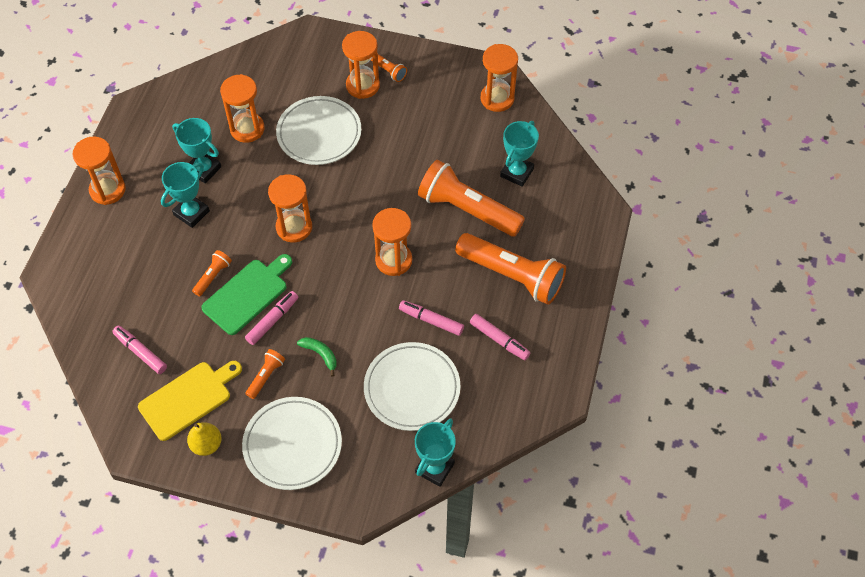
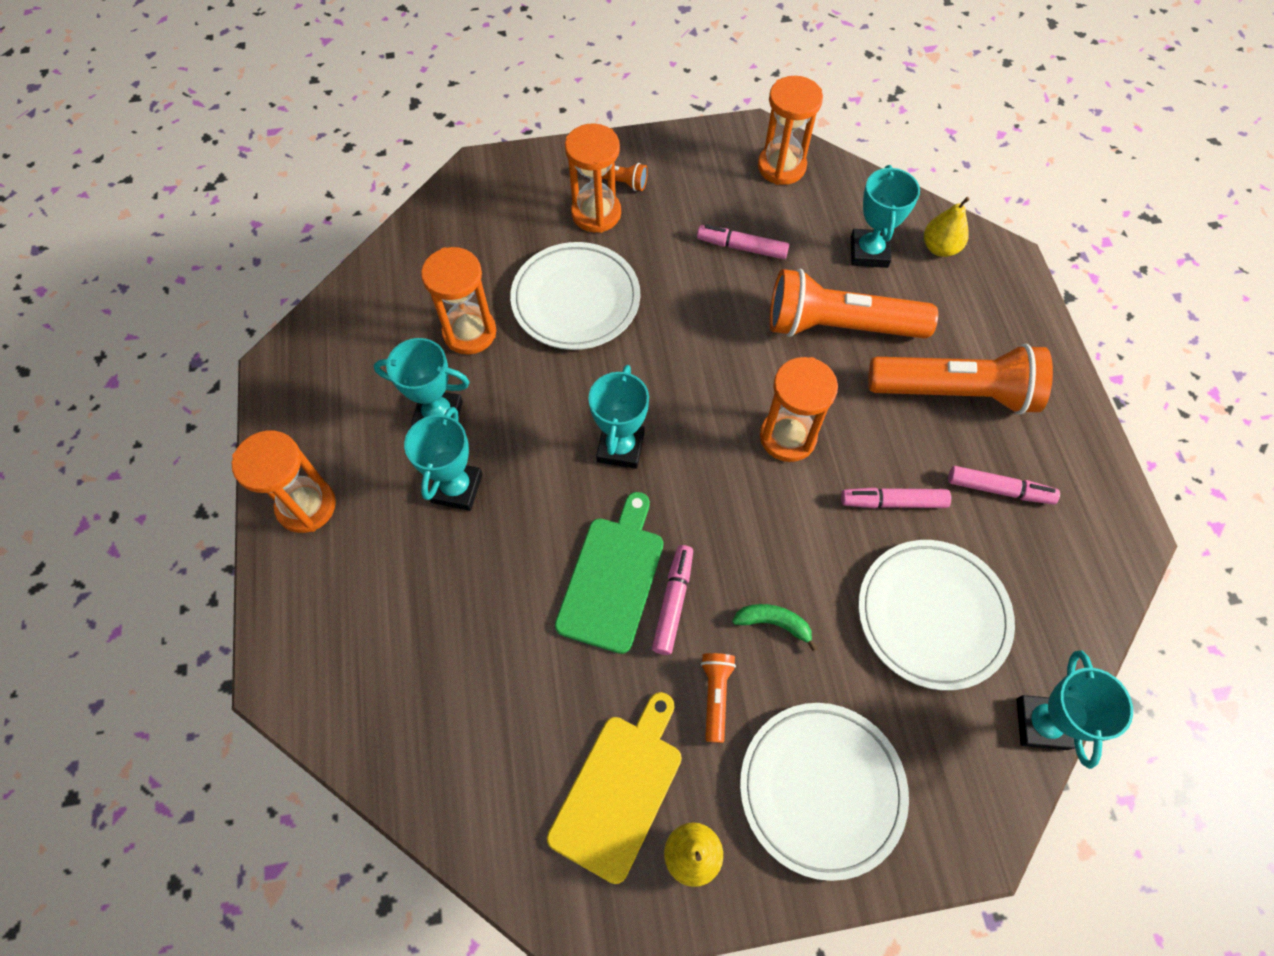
camera: 25 degrees left, 5 degrees up
(140, 352) = (500, 747): pink marker -> pink marker (742, 247)
(213, 276) = (545, 572): orange flashlight -> none
(294, 227) = (620, 447): orange hourglass -> turquoise trophy
(564, 187) = (940, 248): none -> yellow pear

